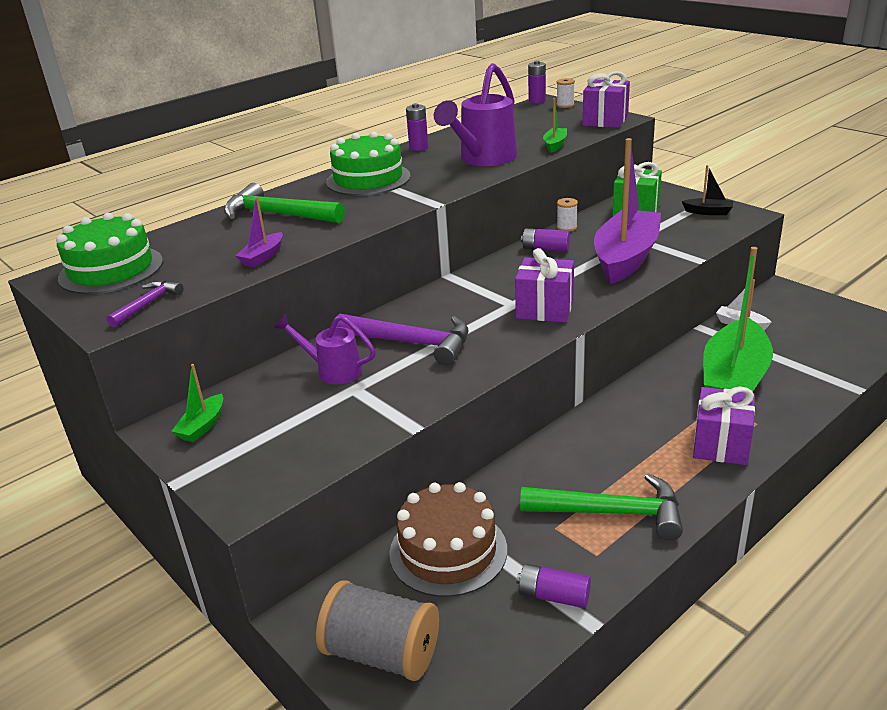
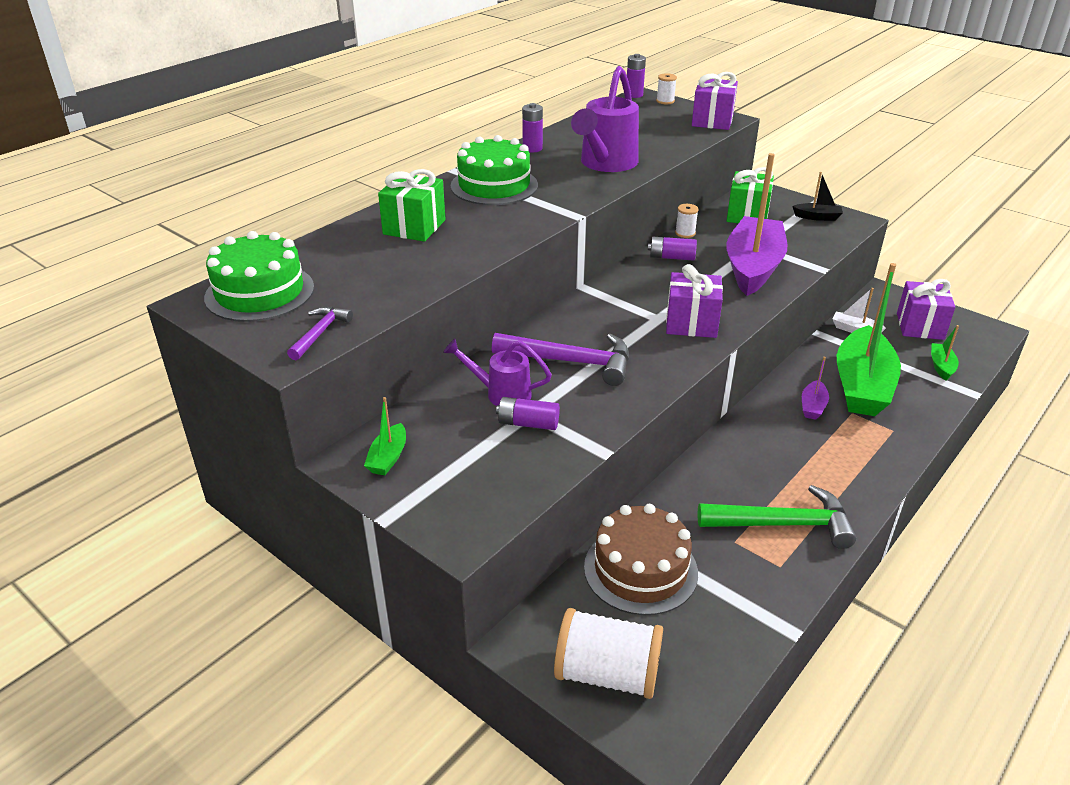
camera: 10 degrees left, 5 degrees up
(263, 257) = (420, 277): purple boat -> purple boat (812, 406)
(277, 215) = (414, 227): green hammer -> green gift
(382, 653) = (607, 673): grey spool -> white spool
(553, 596) = (751, 608): purple battery -> purple battery (528, 423)
(555, 145) = (672, 149): green boat -> green boat (941, 366)
(721, 445) = (866, 453): purple gift -> purple gift (920, 326)

